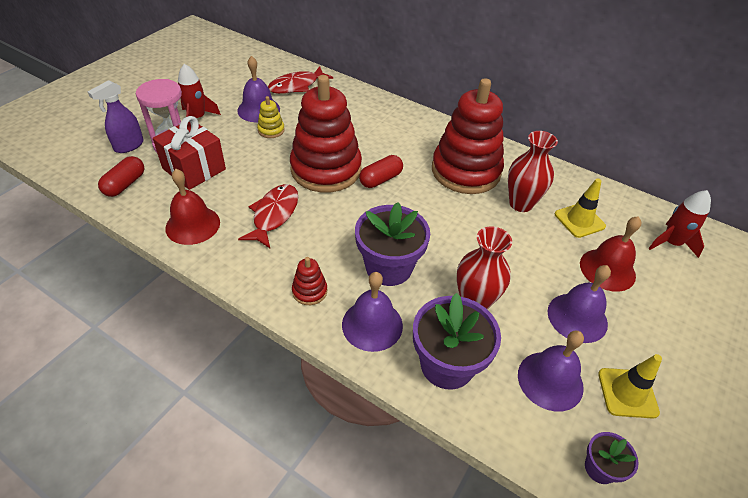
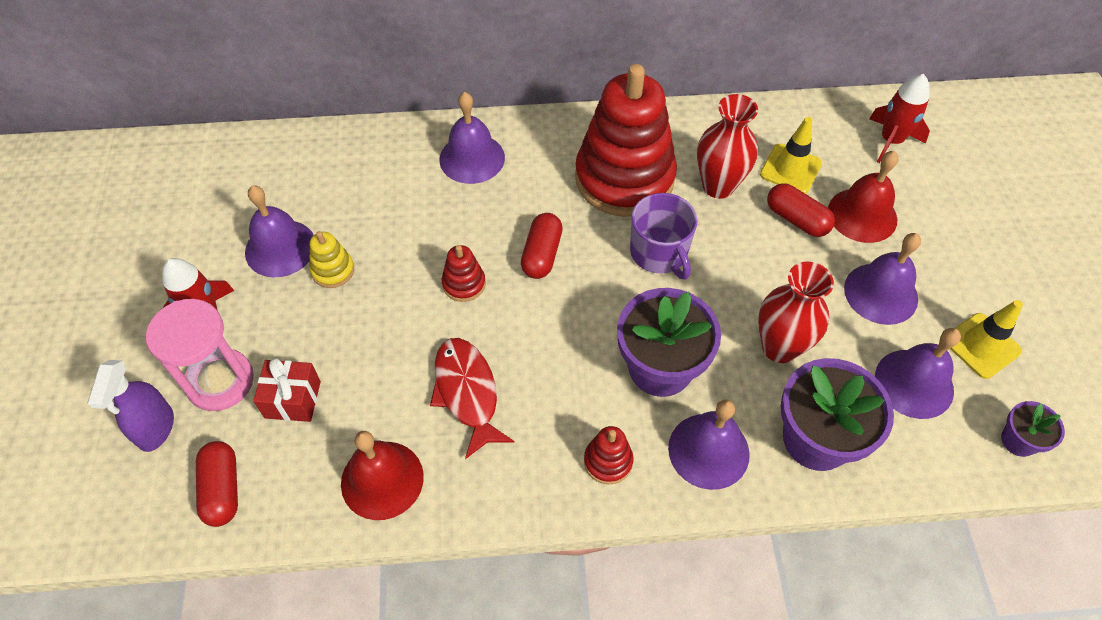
camera: 35 degrees left, 10 degrees up
(194, 169) = (293, 399): red gift -> red gift, size x0.63
(296, 86) = (292, 175): red fish -> none
(326, 169) = (464, 284): red stacking toy -> red stacking toy, size x0.40
(390, 121) = (472, 158): none -> purple bell
(448, 215) = (659, 253): none -> purple mug
(556, 247) = (796, 219): none -> red capsule

